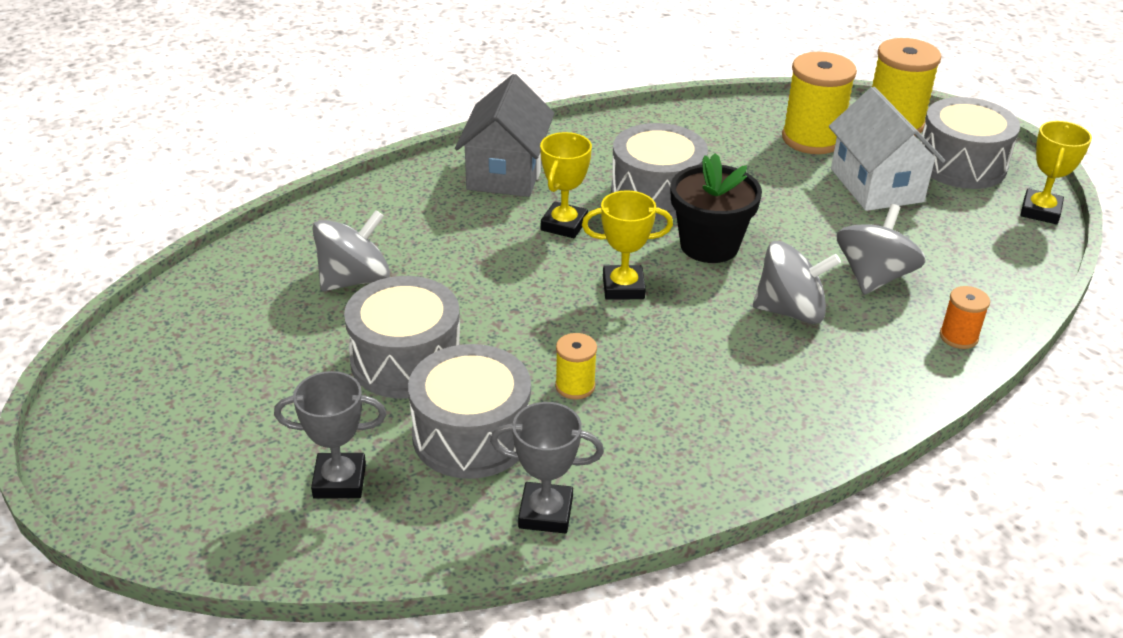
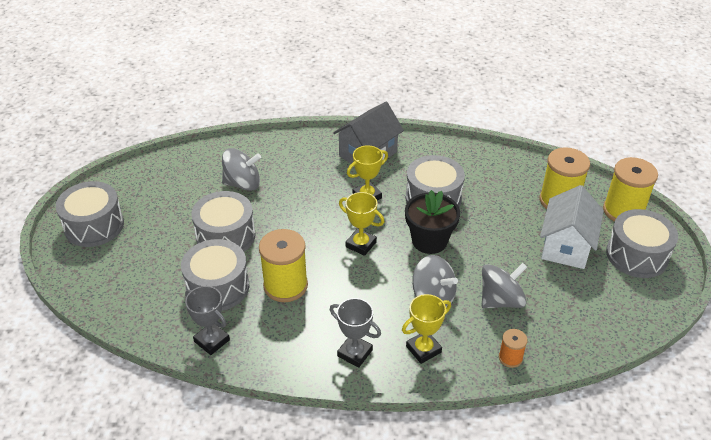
camera: 35 degrees right, 5 degrees up
(148, 443) = (94, 226): none -> grey drum
(339, 481) = (146, 281): grey trophy -> grey trophy (355, 353)
(575, 386) = (285, 286): yellow spool -> yellow spool, size x1.99
(1040, 211) = (654, 307): yellow trophy -> yellow trophy (423, 349)

